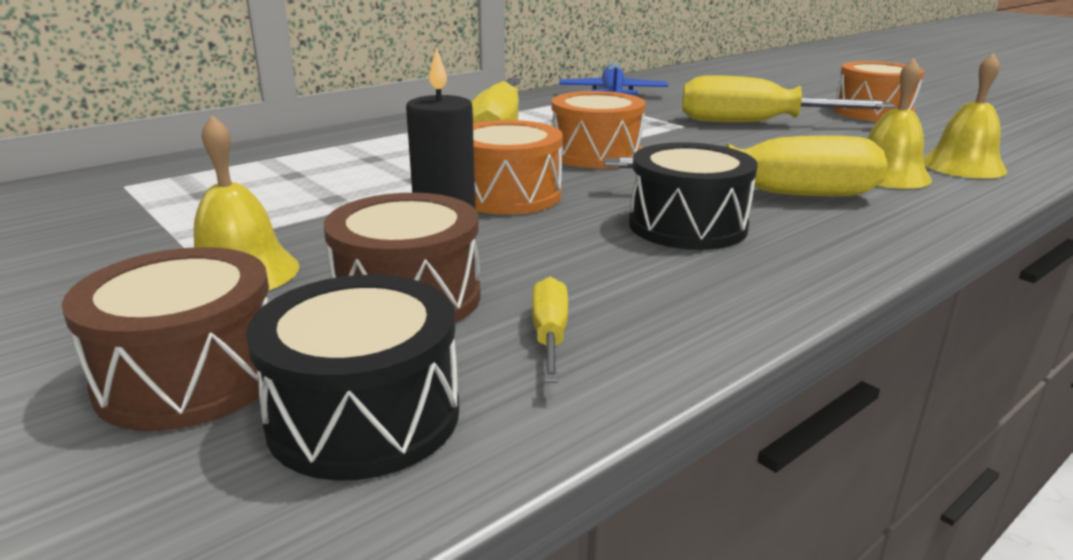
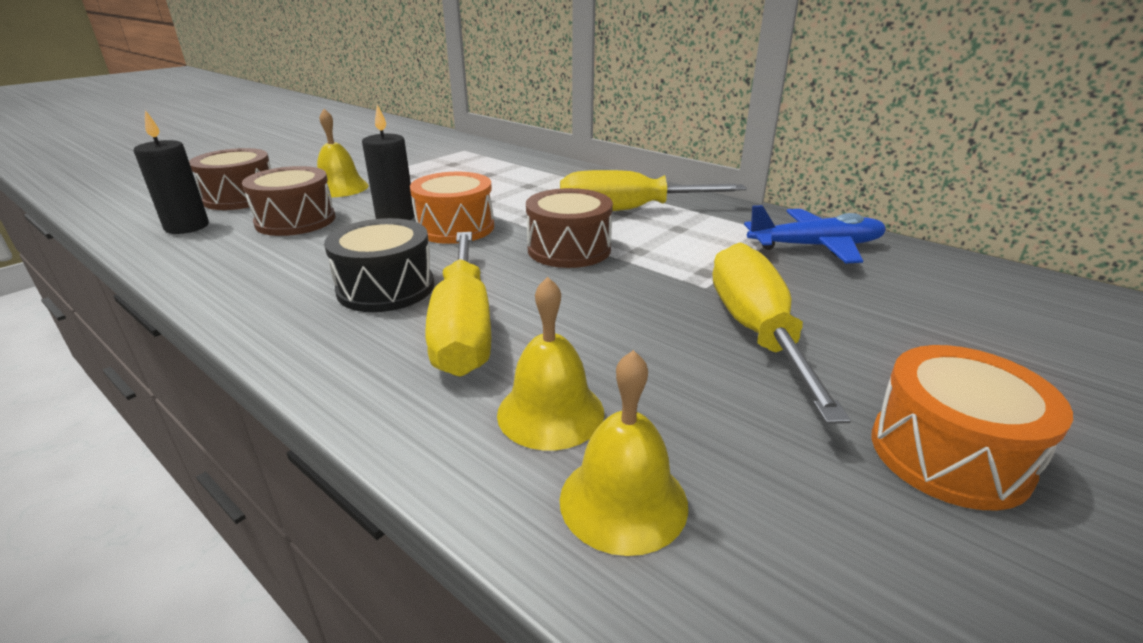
camera: 80 degrees right, 5 degrees up
(364, 416) = (187, 227): black drum -> black candle
(550, 335) = (233, 254): yellow screwdriver -> none
(596, 154) = (569, 249): orange drum -> brown drum

